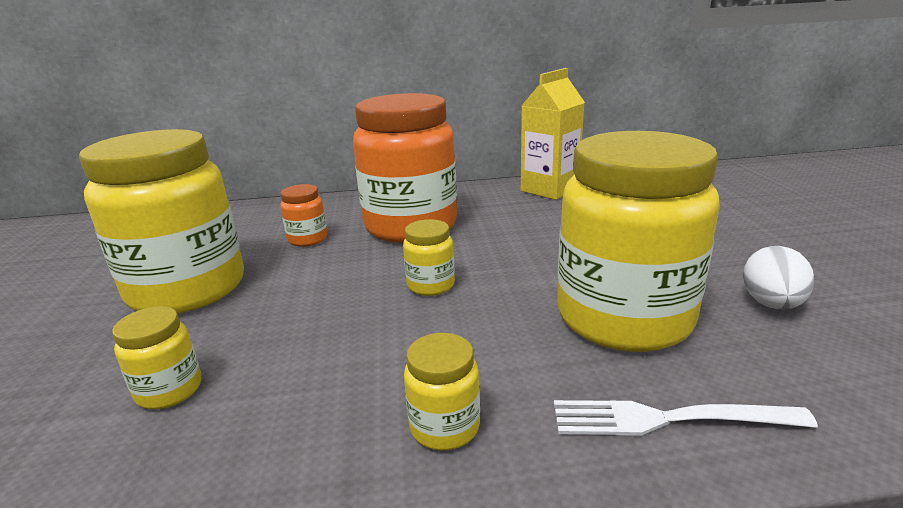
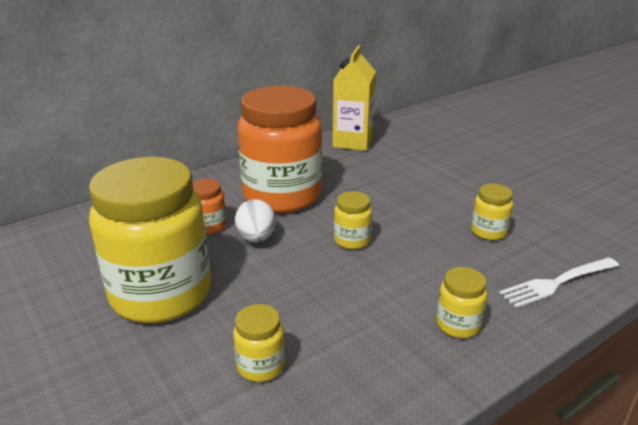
camera: 30 degrees left, 5 degrees up
(623, 318) = (488, 232): yellow jar -> yellow jar, size x0.41
(771, 304) = (552, 203): white egg -> white egg (256, 238)

